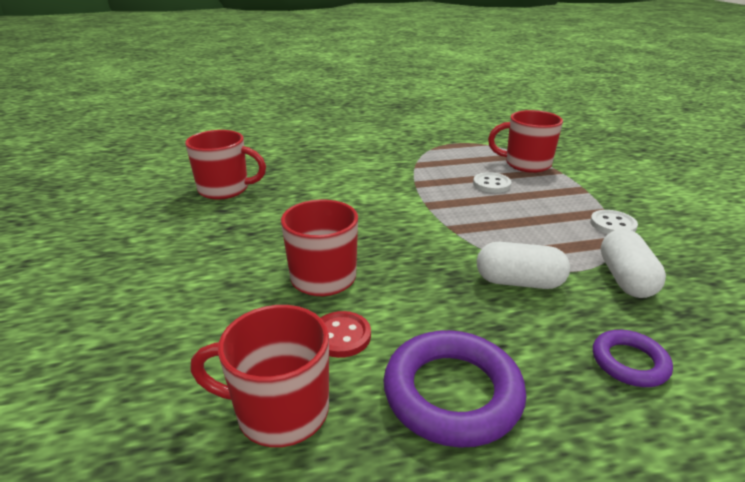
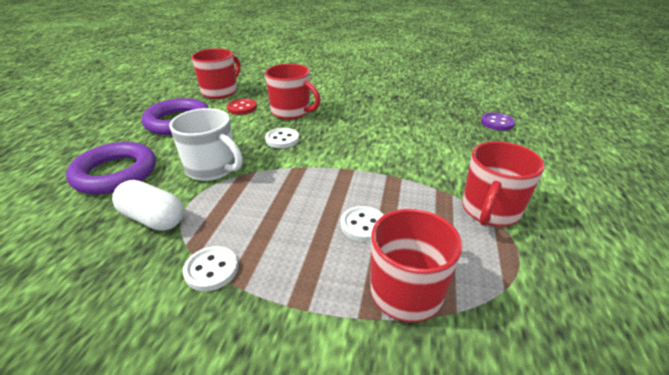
camera: 115 degrees right, 5 degrees up
(225, 189) = (428, 100): red mug -> red mug (490, 211)
(272, 154) = (497, 123): none -> purple button
(408, 257) = (282, 139): none -> white button
(519, 282) = (212, 169): white capsule -> white mug
(629, 362) = (115, 173): purple ring -> purple ring, size x1.78

